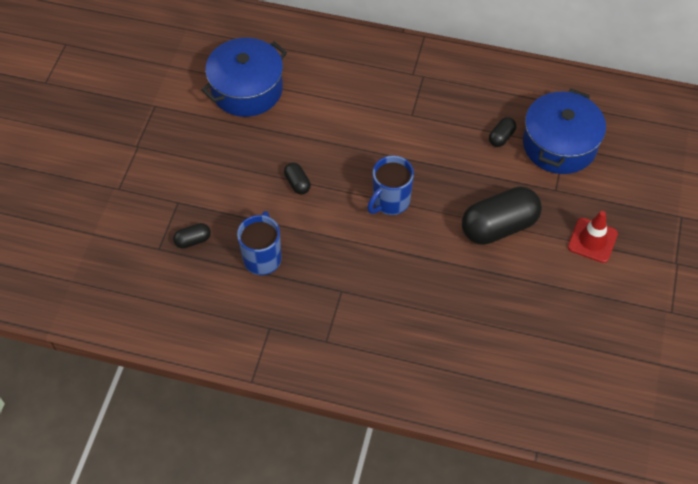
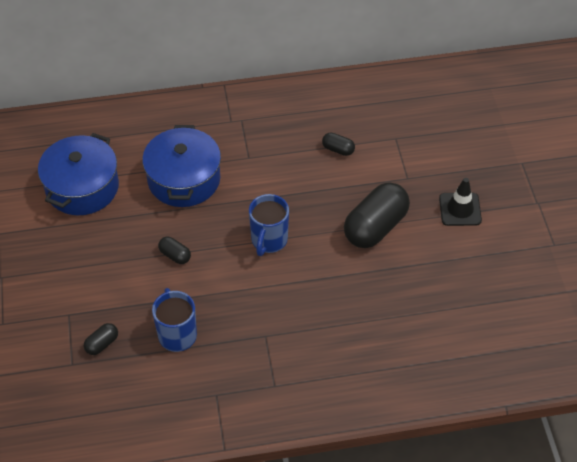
camera: 25 degrees left, 5 degrees down
(501, 137) = (338, 149): black capsule -> black capsule turned 75 degrees counterclockwise
(559, 145) = (391, 138): blue pot -> blue pot (184, 179)
(592, 240) = (460, 209): red traffic cone -> black traffic cone

